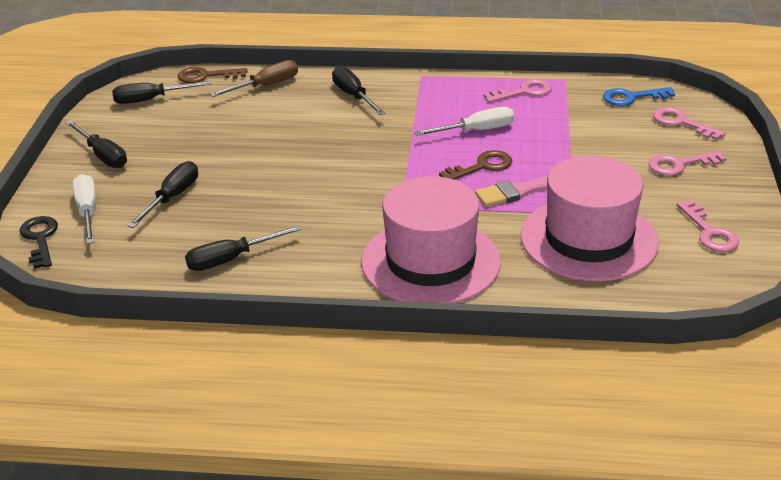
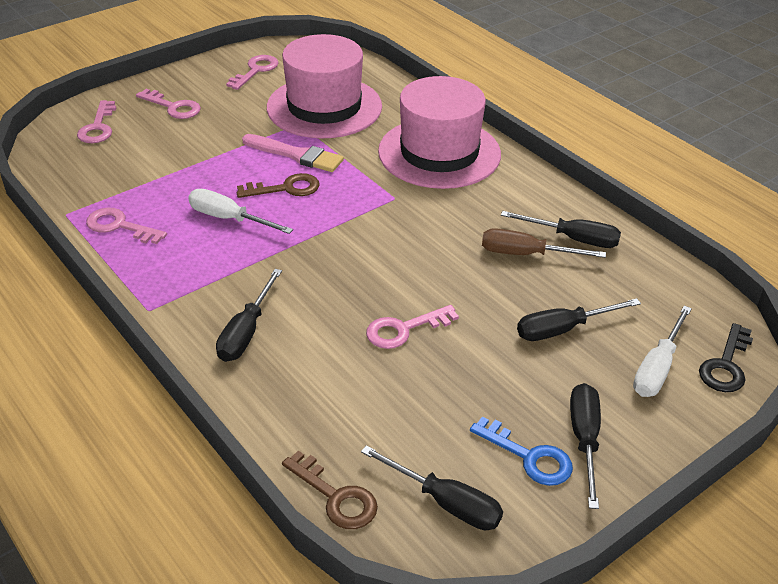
camera: 135 degrees left, 5 degrees up
(265, 86) = (299, 419): brown screwdriver -> brown screwdriver (526, 254)
(270, 143) = (404, 329): none -> pink key
(482, 166) = (286, 188): brown key -> brown key turned 150 degrees clockwise
(631, 97) = (71, 165): blue key -> blue key (529, 457)

